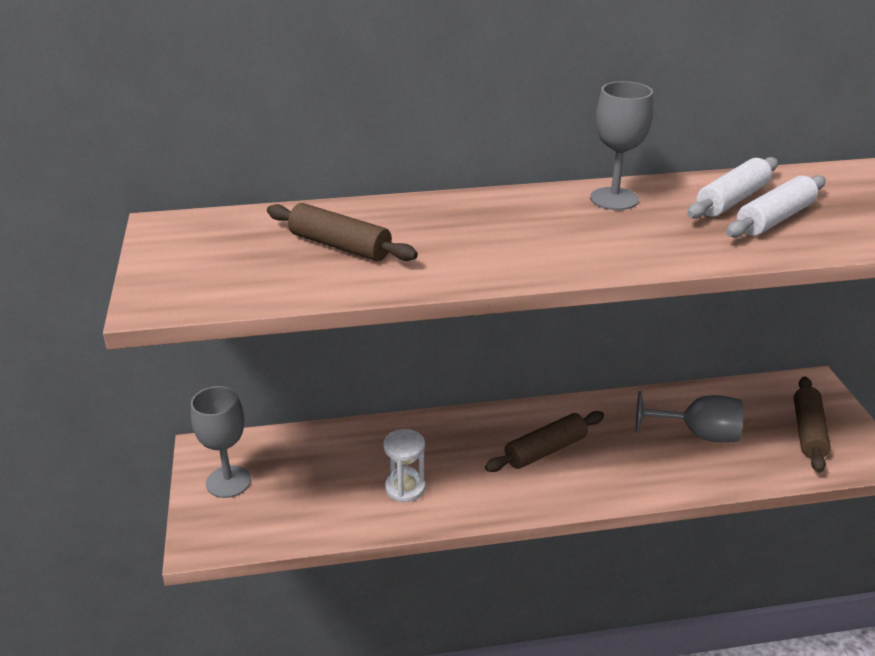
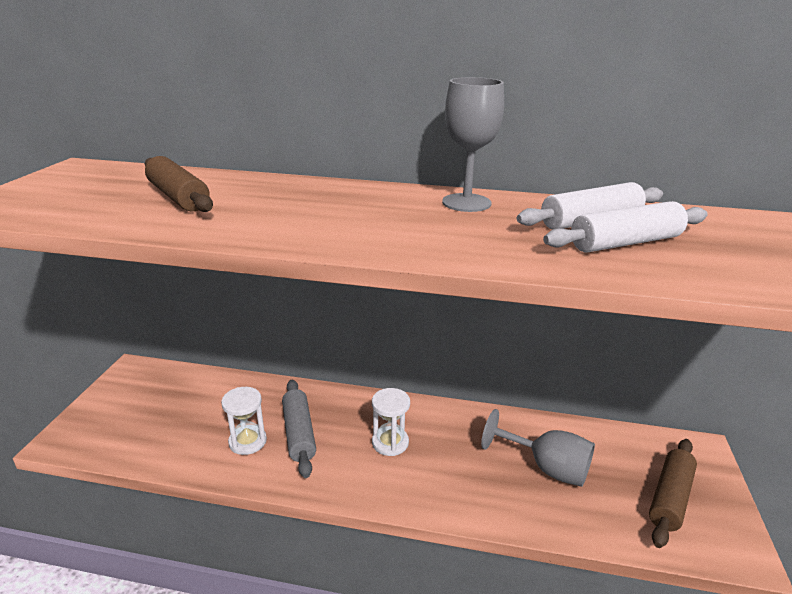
camera: 20 degrees right, 5 degrees down
(228, 482) = (124, 398): grey goblet -> none
(450, 466) = (299, 433): none -> grey rolling pin
(545, 450) = (390, 443): brown rolling pin -> white hourglass

